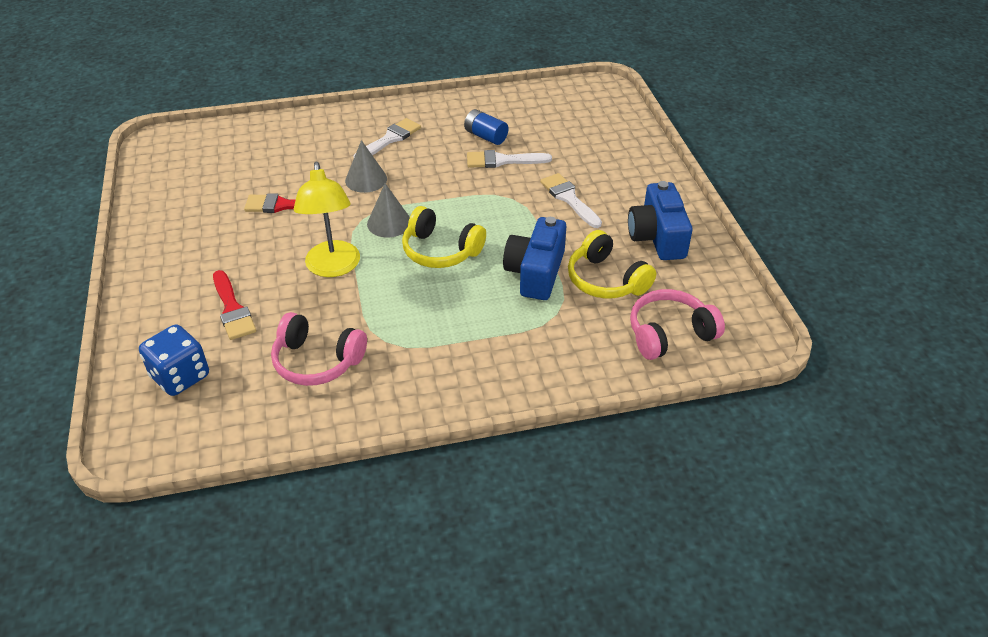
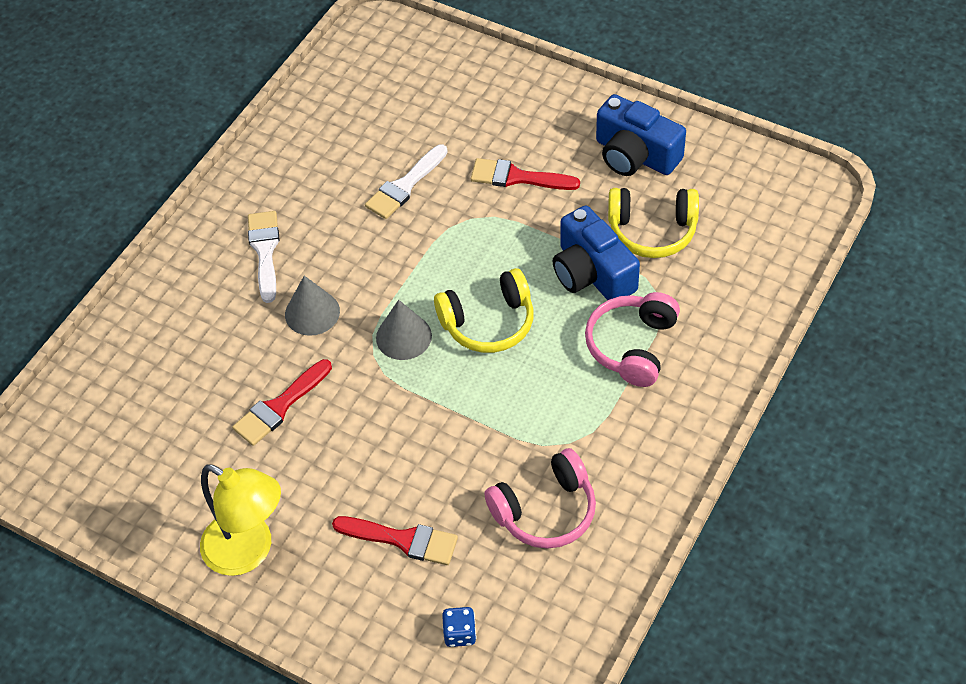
camera: 45 degrees left, 10 degrees up
(180, 376) = (460, 633): blue dice -> blue dice, size x0.54
(333, 268) = (425, 422): yellow lamp -> yellow lamp (249, 551)
(486, 136) = (351, 172): blue battery -> none
(569, 199) = (517, 177): white brush -> red brush
(669, 334) = (757, 237): pink headphones -> pink headphones (632, 346)

